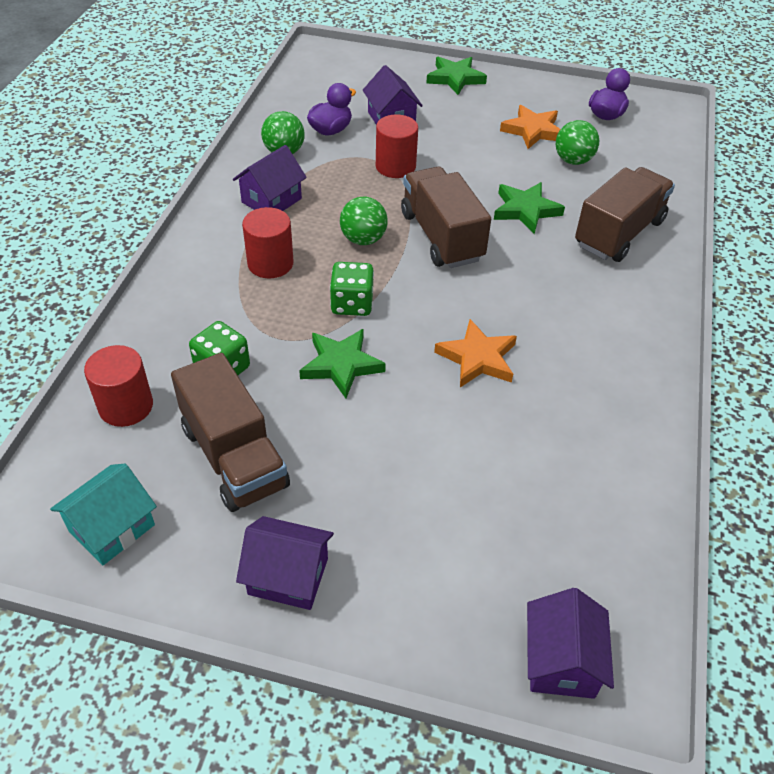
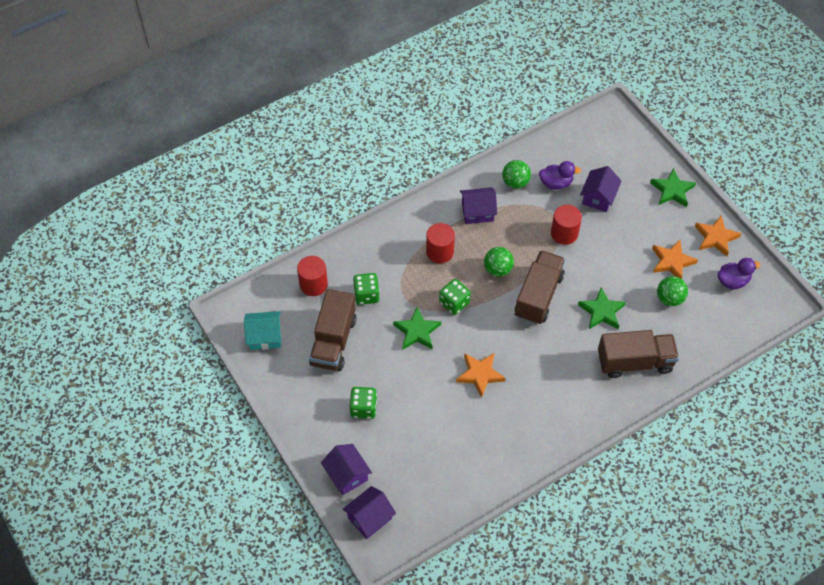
camera: 45 degrees right, 10 degrees up
(288, 576) = (307, 406): purple house -> purple house (347, 475)
(376, 511) = (363, 408): none -> green dice
(544, 92) = (715, 237): none -> orange star

